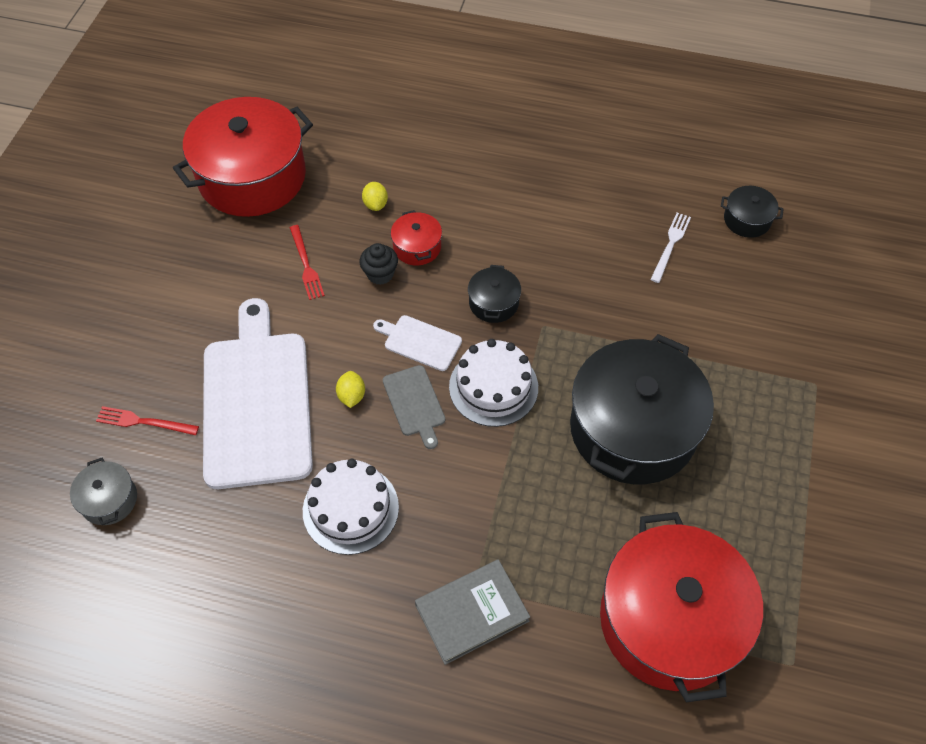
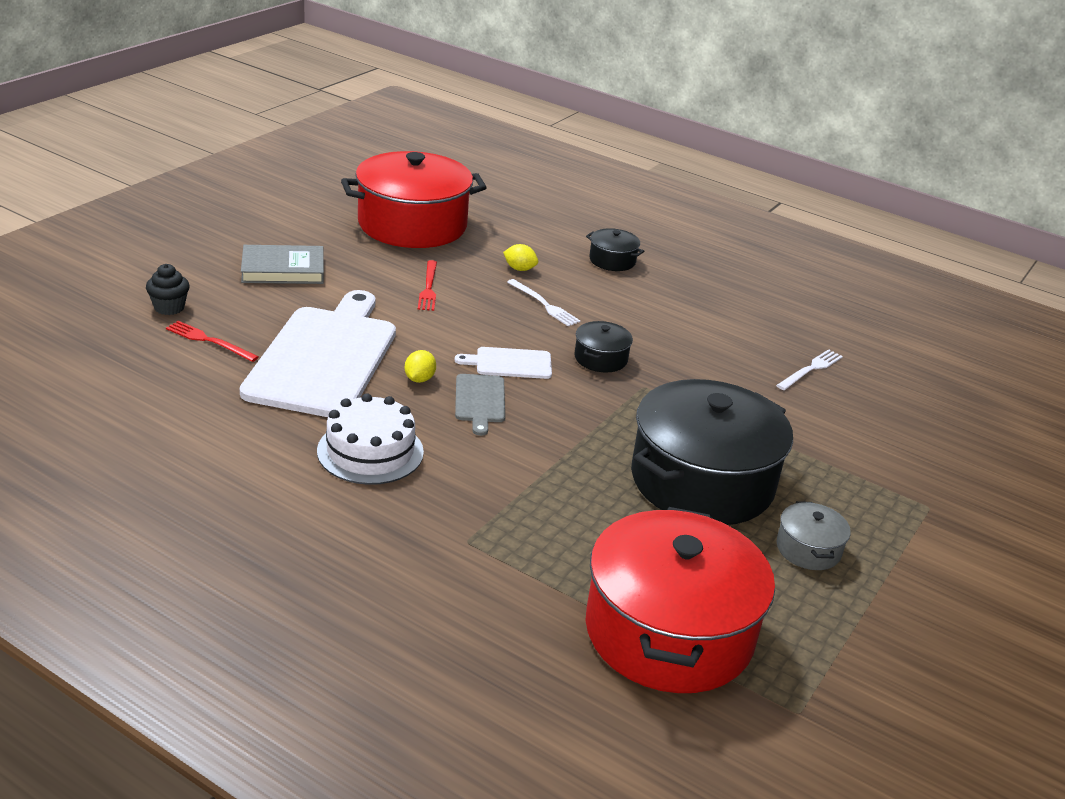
camera: 15 degrees right, 25 degrees down
(109, 500) = (142, 379): grey pot -> grey pot (808, 549)
(375, 204) = (519, 269): yellow lemon -> yellow lemon turned 75 degrees counterclockwise
(380, 274) = (497, 311): black cupcake -> black cupcake (169, 308)
(417, 247) = (544, 304): red pot -> white fork
(420, 342) = (510, 363): white cutting board -> white cutting board turned 45 degrees counterclockwise
(472, 613) = (450, 560): grey book -> grey book (283, 269)
(493, 387) = (568, 412): white cake -> none
(747, 220) = (904, 374): black pot -> black pot (612, 260)

